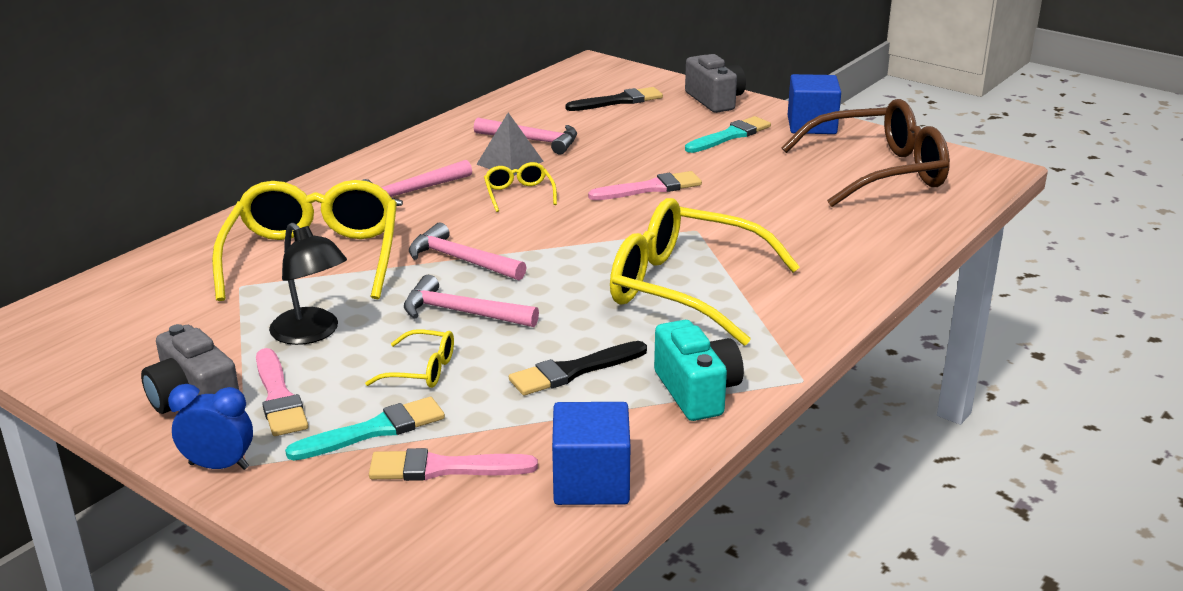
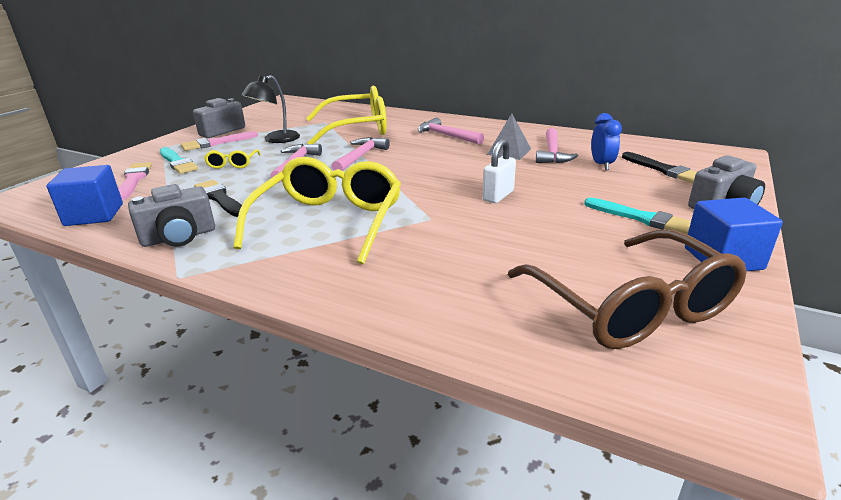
camera: 80 degrees right, 0 degrees up
(219, 466) = (163, 142): blue clock -> blue clock (601, 165)
(519, 194) = (461, 159): yellow glasses -> none
(650, 188) = (498, 196): pink brush -> white padlock
(697, 391) = (179, 237): turquoise camera -> grey camera

